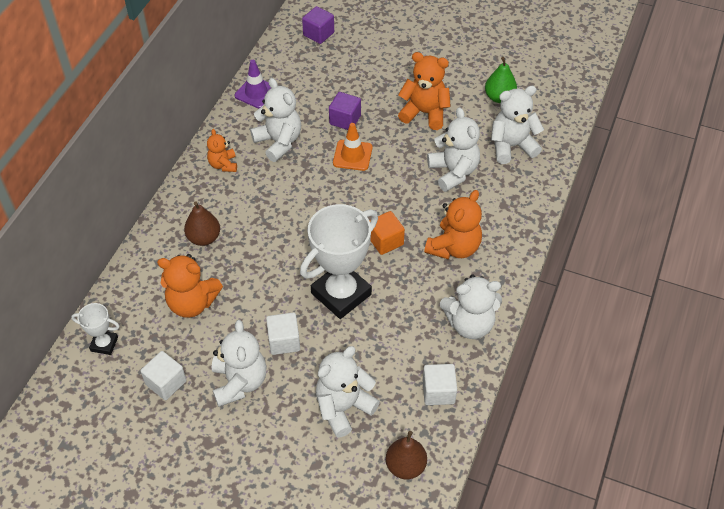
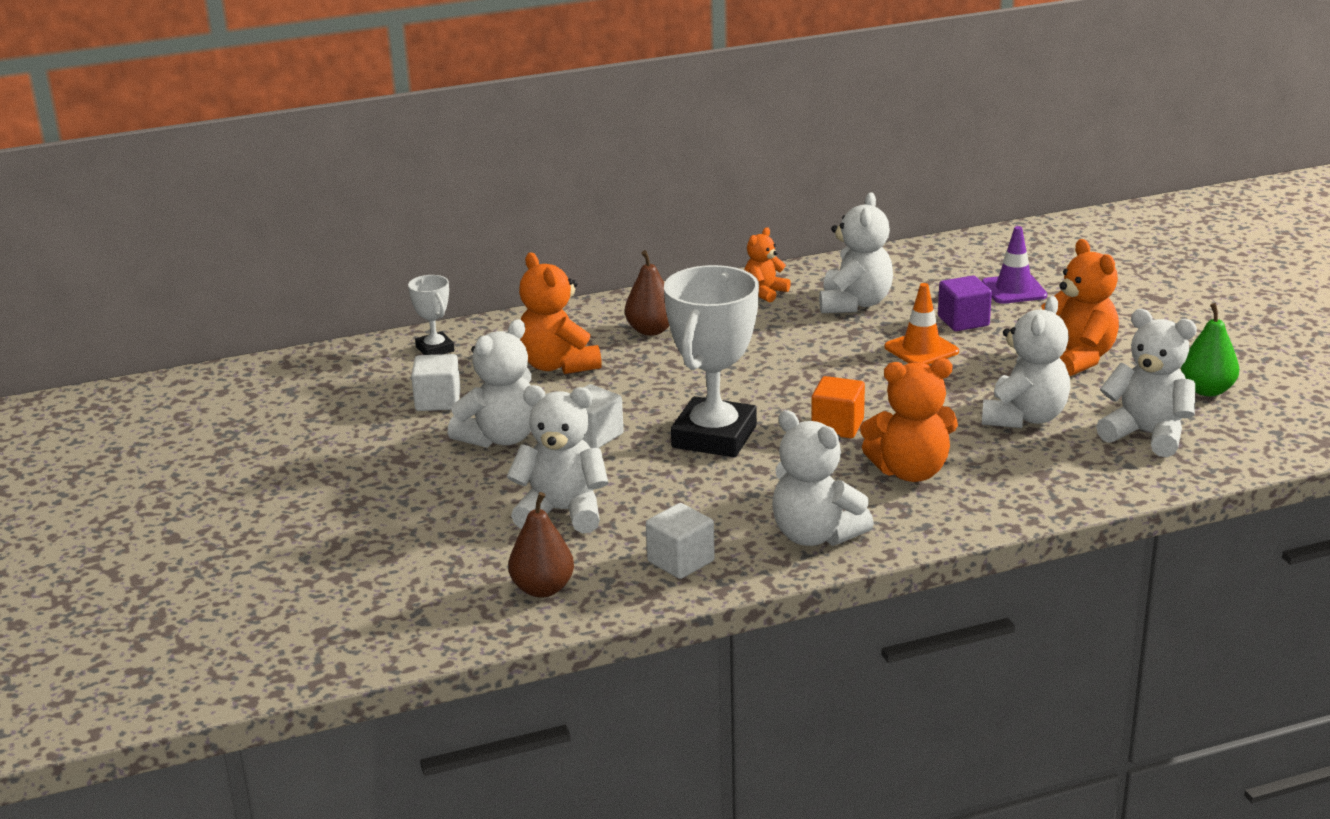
camera: 50 degrees right, 25 degrees down
(256, 93) = (897, 260): purple traffic cone -> purple traffic cone (1014, 290)
(318, 34) = (1054, 249): purple cube -> none
(341, 294) = (714, 436): white trophy -> white trophy turned 75 degrees counterclockwise

